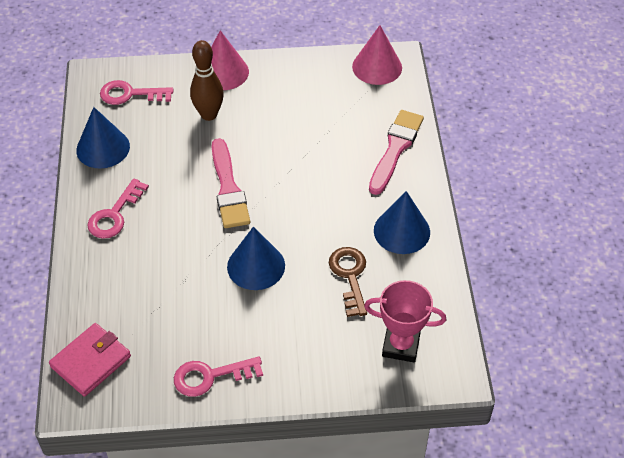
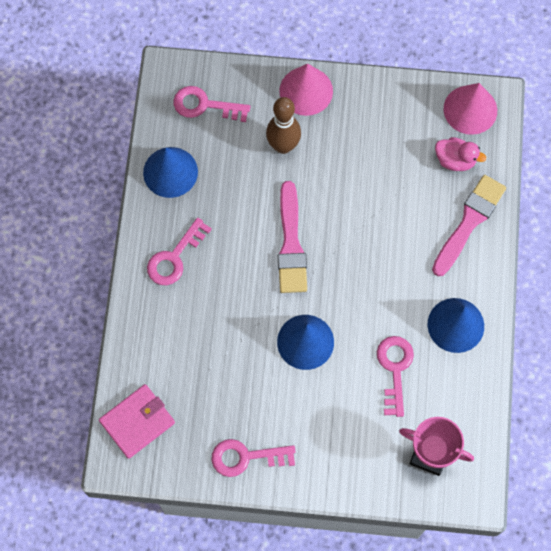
camera: 10 degrees right, 20 degrees up
(350, 276) = (394, 369): brown key -> pink key
(371, 105) = (455, 160): none -> pink duck

